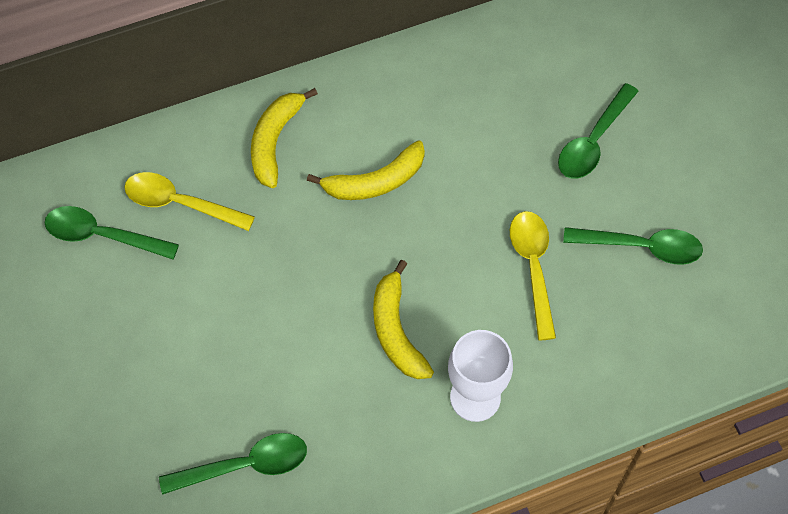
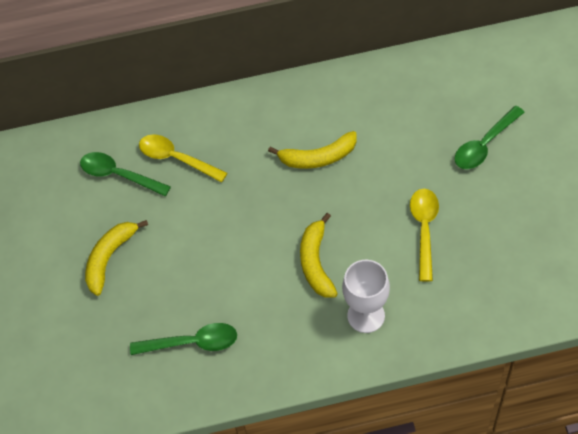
camera: 15 degrees right, 5 degrees down
(275, 141) = (250, 123): yellow banana -> yellow banana (109, 258)
(641, 247) = (508, 223): green spoon -> none

